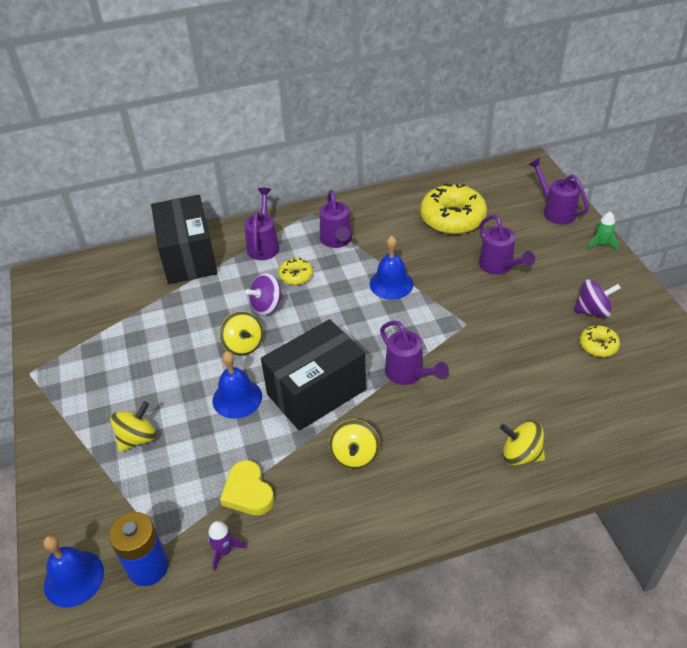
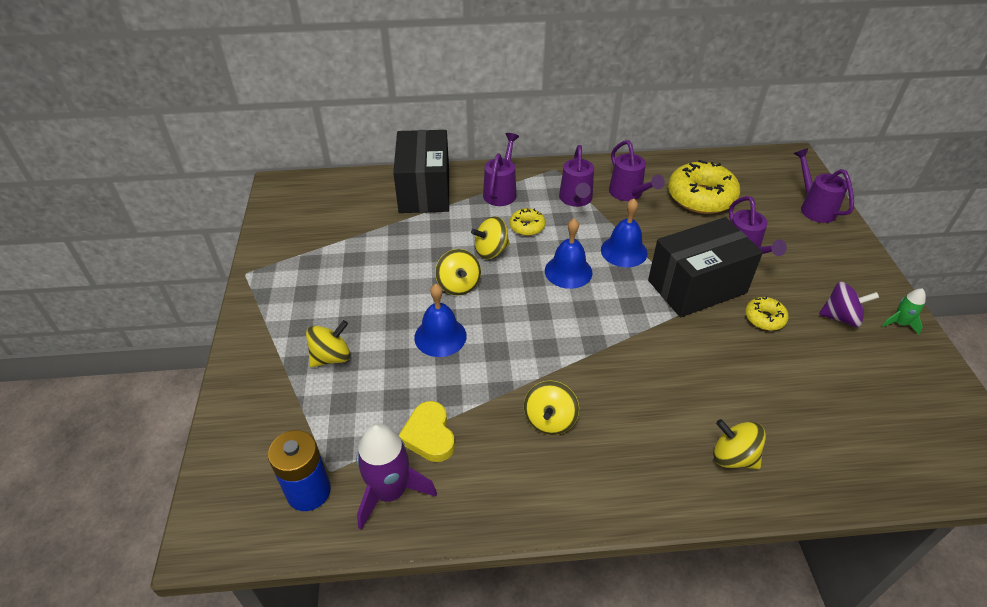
camera: 10 degrees right, 0 degrees up
(74, 578) = (232, 486): blue bell -> blue bell (568, 271)
(224, 551) = (390, 492): purple rocket -> purple rocket, size x1.94
(267, 306) = (491, 251): purple spinning top -> yellow spinning top
(316, 392) = (523, 346): black box -> black box (697, 286)
(408, 374) = (624, 346): purple watering can -> purple watering can (628, 194)
(598, 345) = (841, 355): yellow donut -> yellow donut (764, 318)
(601, 244) = (861, 249): green rocket -> green rocket (900, 323)

